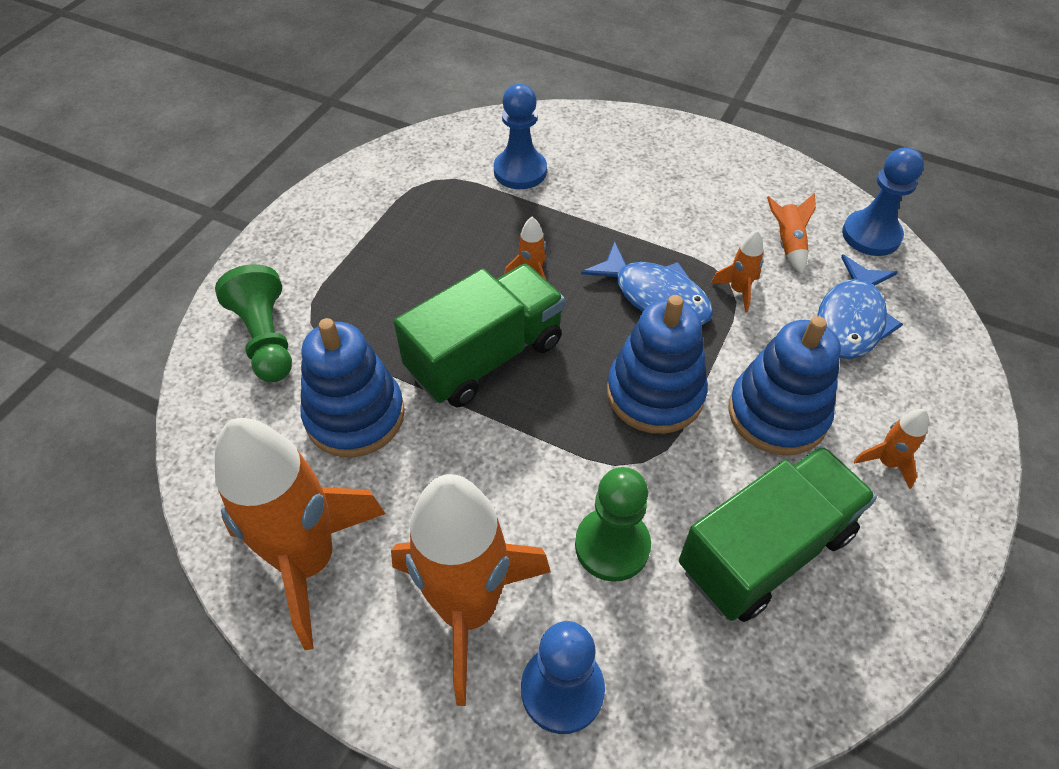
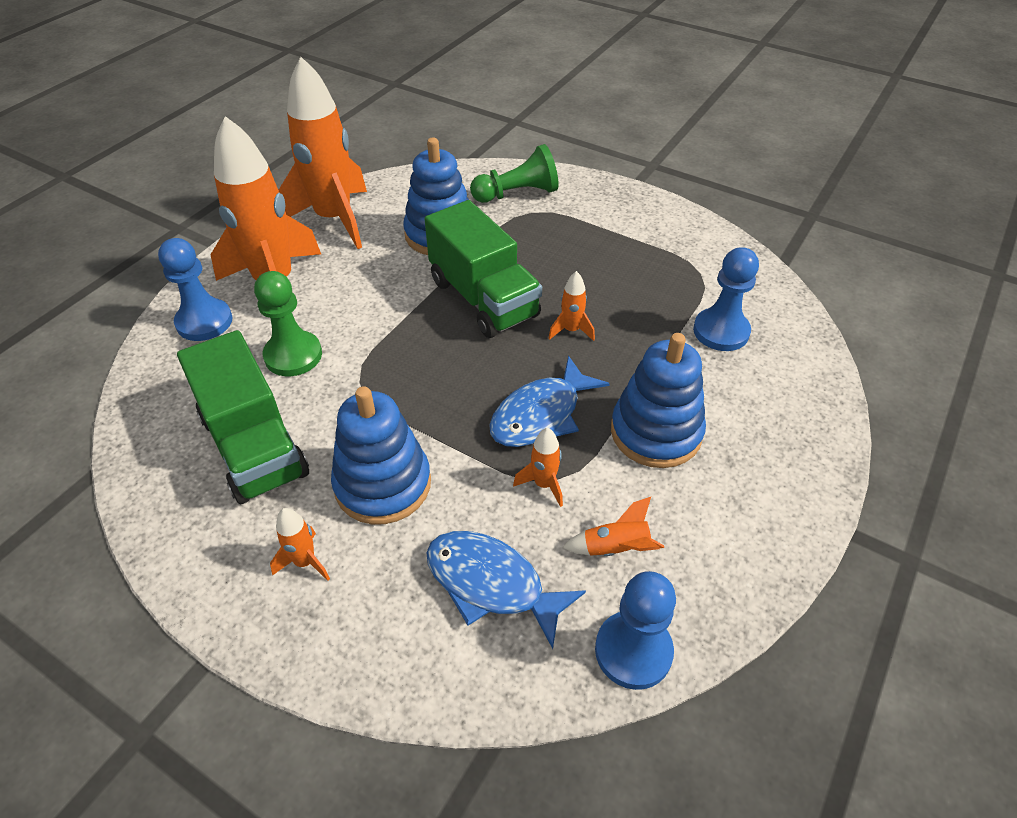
camera: 95 degrees right, 5 degrees down
(655, 393) = (425, 398): blue stacking toy -> blue stacking toy (656, 432)

